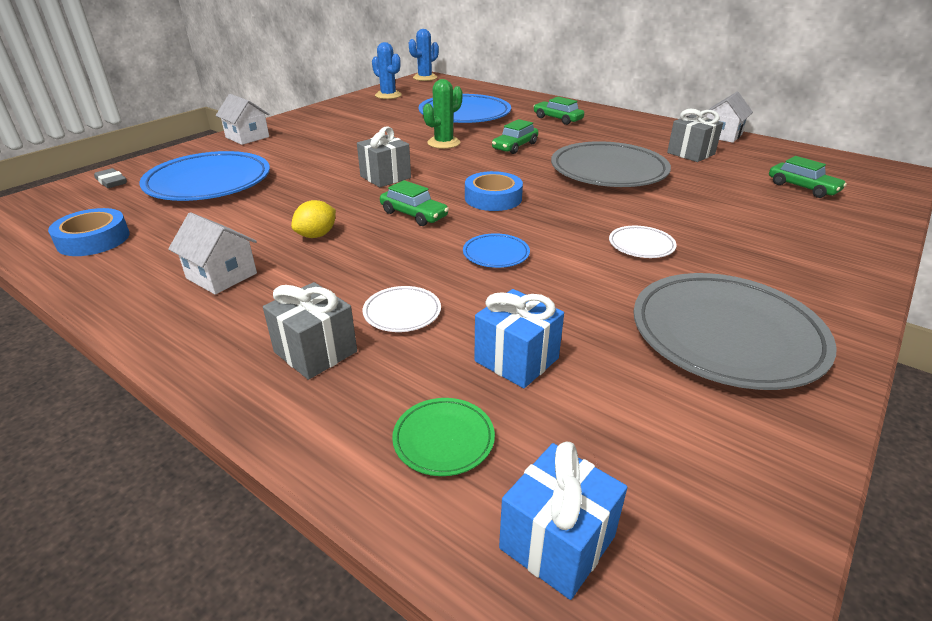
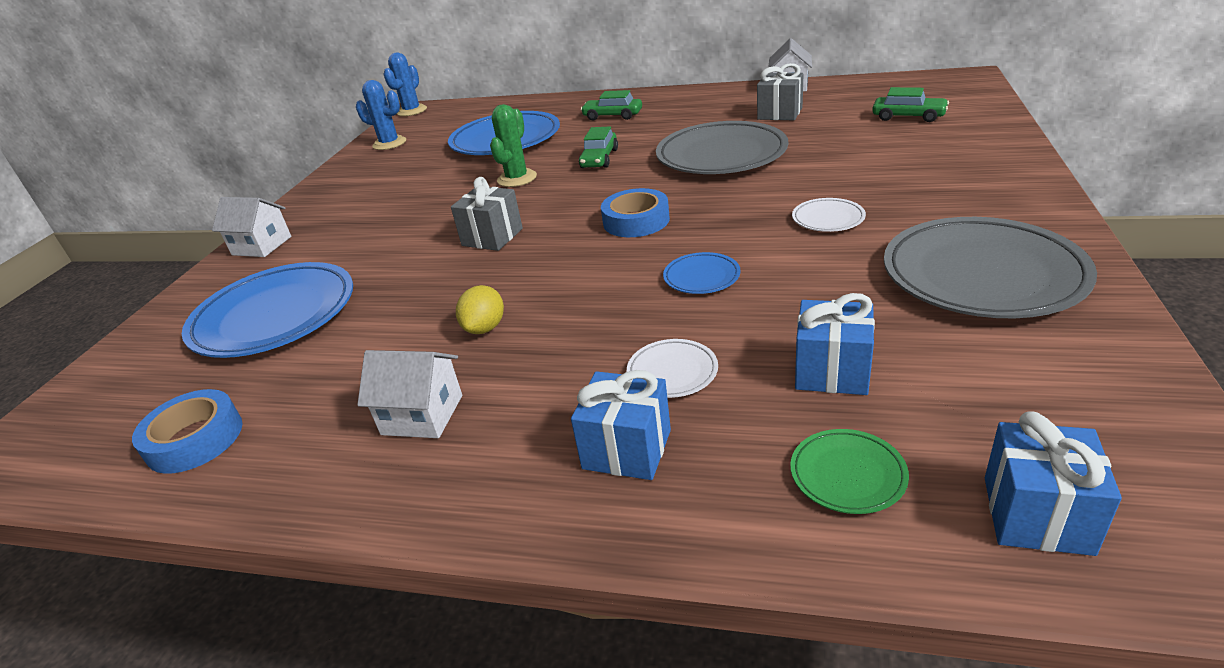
camera: 20 degrees left, 0 degrees up
(111, 181) = (130, 361): grey eraser -> none
(315, 352) = (627, 449): grey gift -> blue gift
(414, 214) = (570, 267): green car -> none

